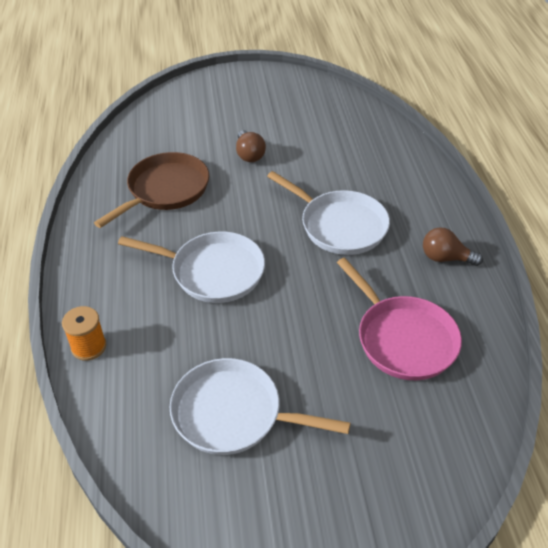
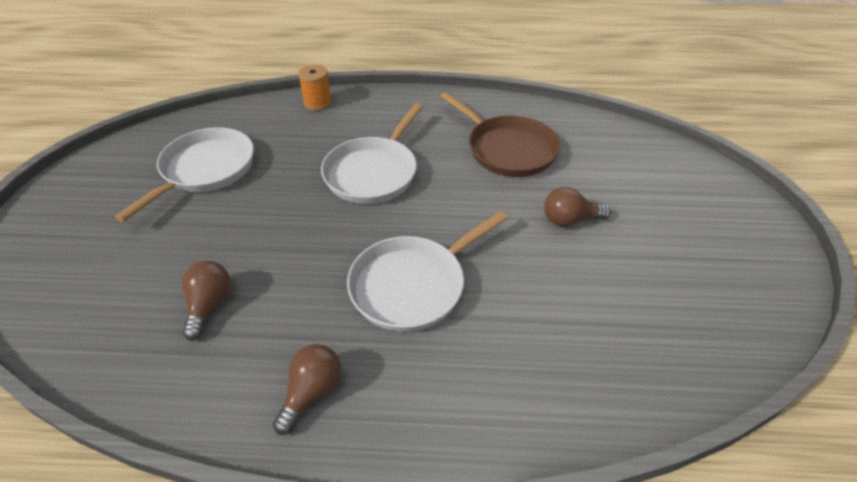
camera: 100 degrees right, 0 degrees up
(403, 339) = (209, 305): pink pan -> brown light bulb

